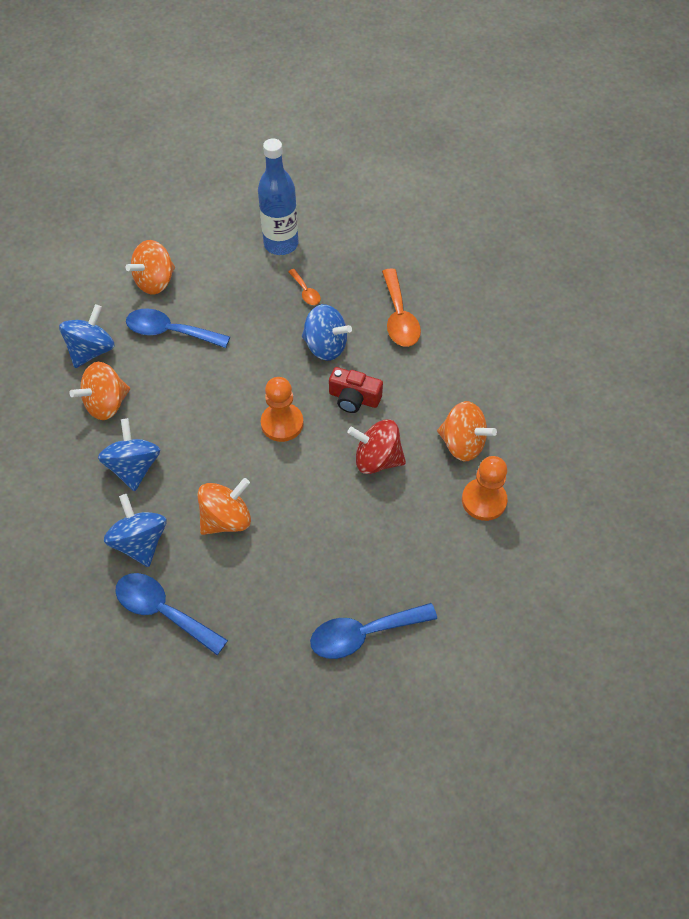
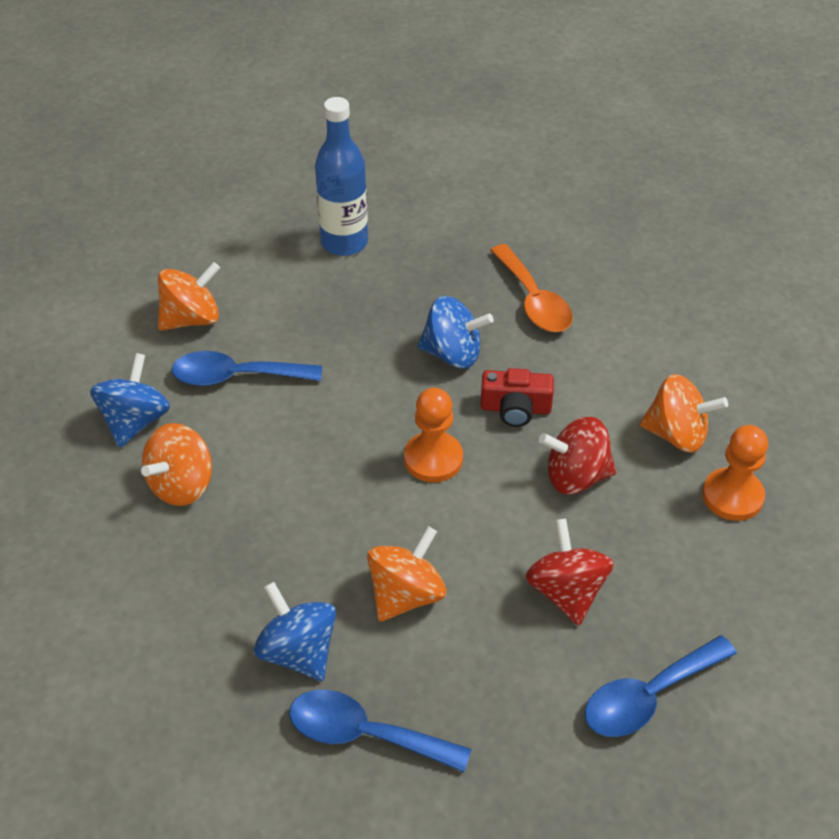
camera: 15 degrees left, 10 degrees down
(134, 467) = (252, 557): blue spinning top -> none
(155, 282) = (191, 319): orange spinning top -> orange spinning top turned 150 degrees counterclockwise
(306, 292) = (400, 293): orange spoon -> none
(336, 543) = (566, 591): none -> red spinning top

